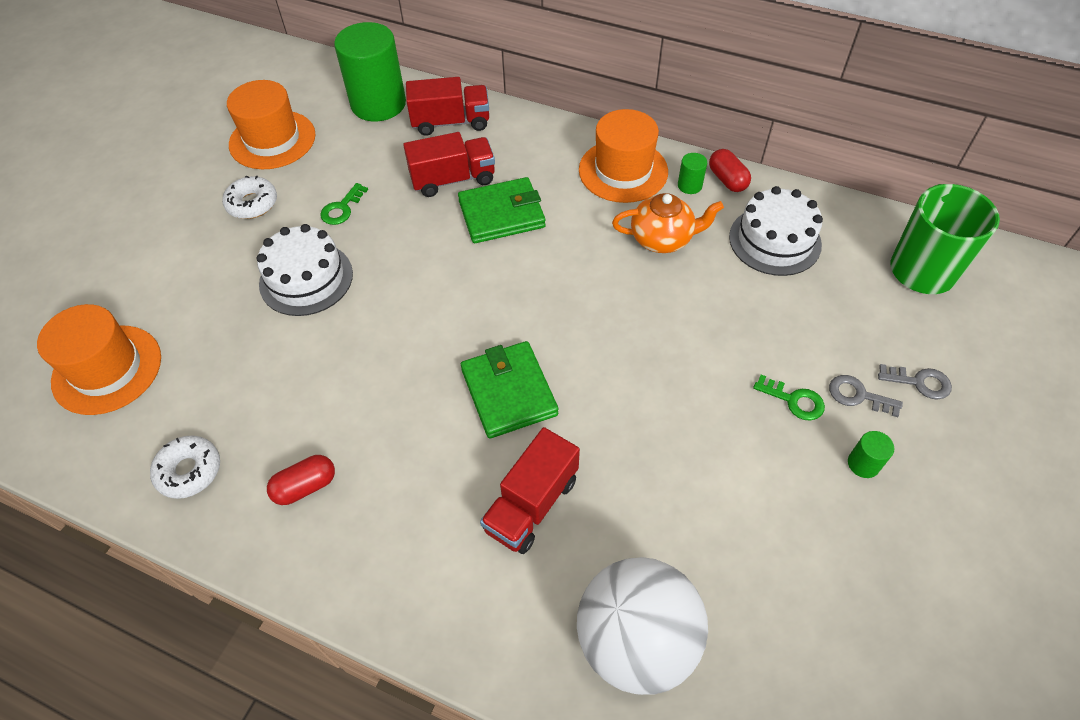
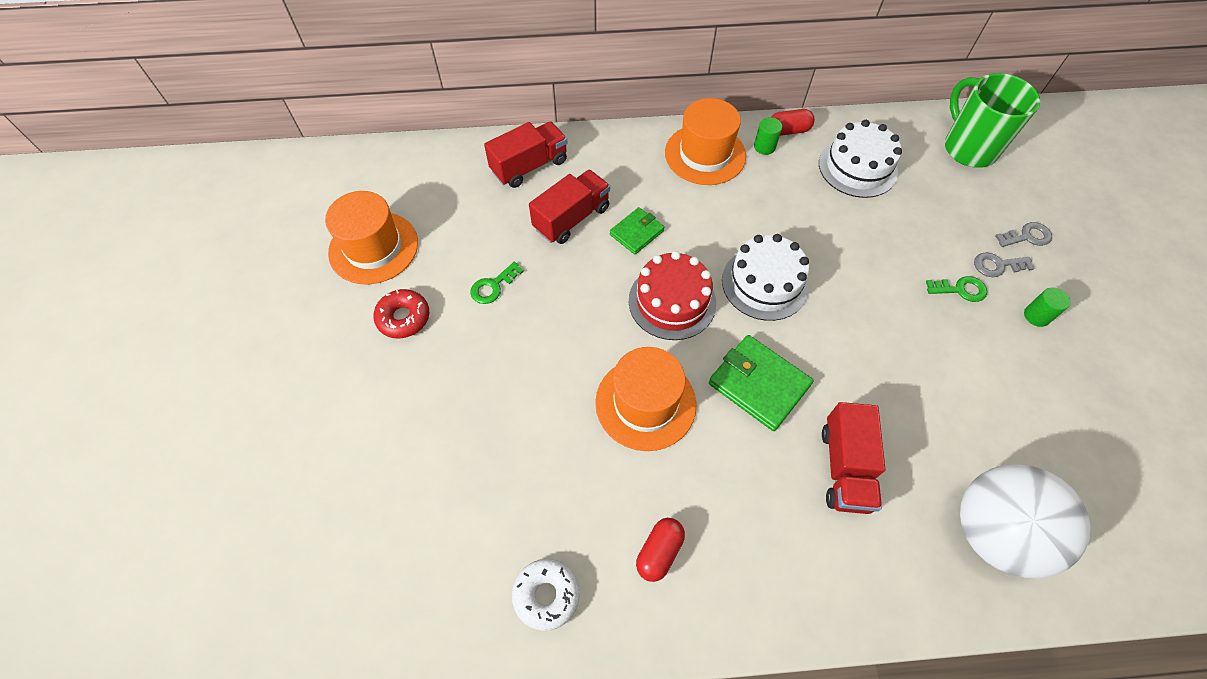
camera: 30 degrees left, 5 degrees up
(107, 369) = (388, 543): orange hat -> orange hat (645, 403)
(252, 203) = (403, 318): white donut -> red donut
(306, 278) = (512, 366): white cake -> white cake (764, 283)
(342, 208) = (493, 286): green key -> green key turned 45 degrees clockwise
(378, 104) = (449, 174): green cylinder -> none
(486, 286) = (672, 301): none -> red cake
(501, 214) = (636, 232): green wallet -> green wallet, size x0.61
(662, 239) = (777, 200): orange teapot -> none
(727, 180) = (788, 131): red capsule -> red capsule turned 45 degrees counterclockwise

